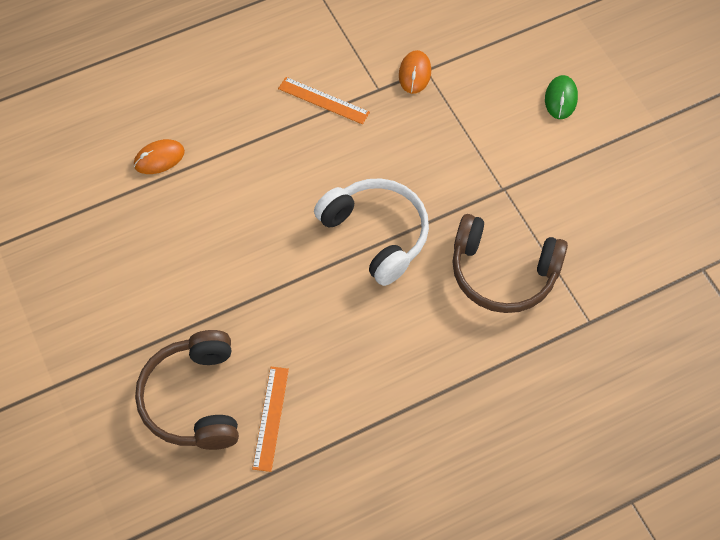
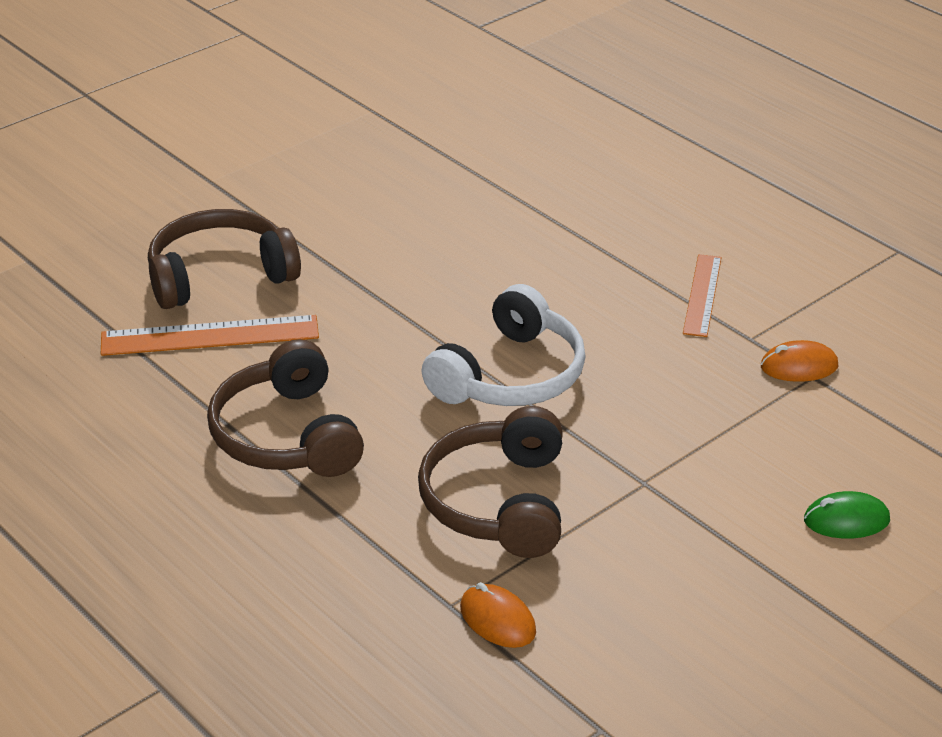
camera: 75 degrees right, 25 degrees down
(159, 158) = (541, 188): orange mouse -> orange mouse (497, 620)
(270, 418) = (210, 335): orange ruler -> orange ruler, size x1.52
(403, 385) = (286, 436): none -> brown headphones

